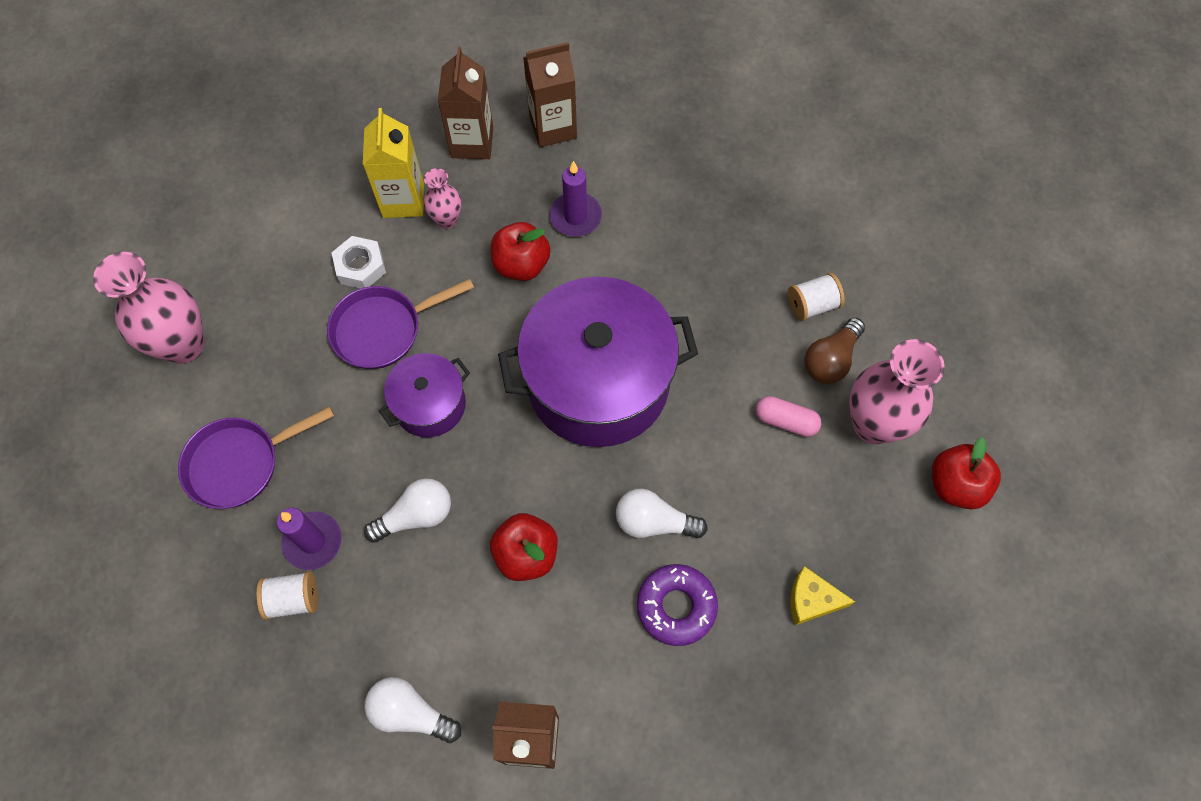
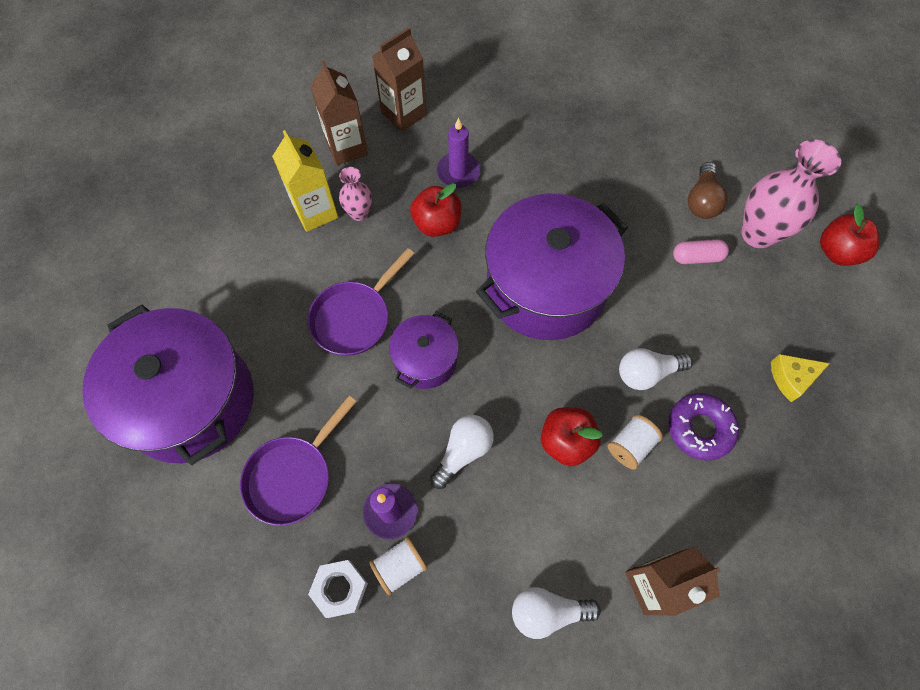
camera: 25 degrees left, 0 degrees up
(183, 345) = (191, 401): pink vase -> purple pot
(360, 267) = (309, 276): white nut -> white nut (340, 589)
(812, 305) = (666, 167): white spool -> white spool (630, 445)

